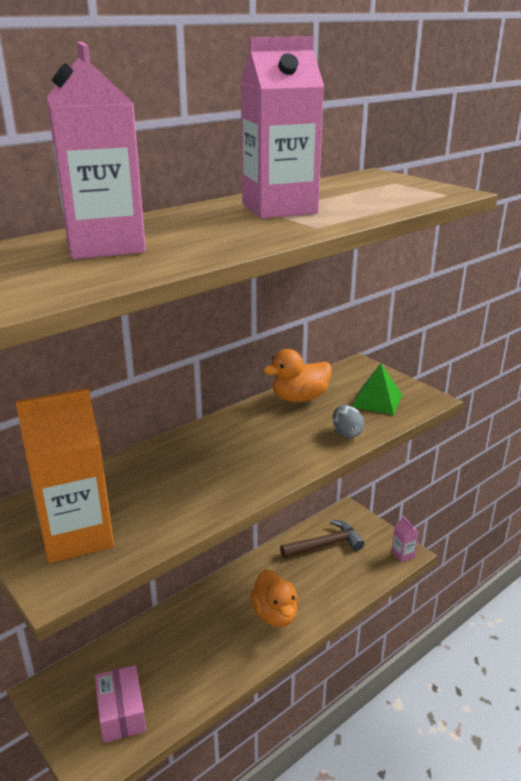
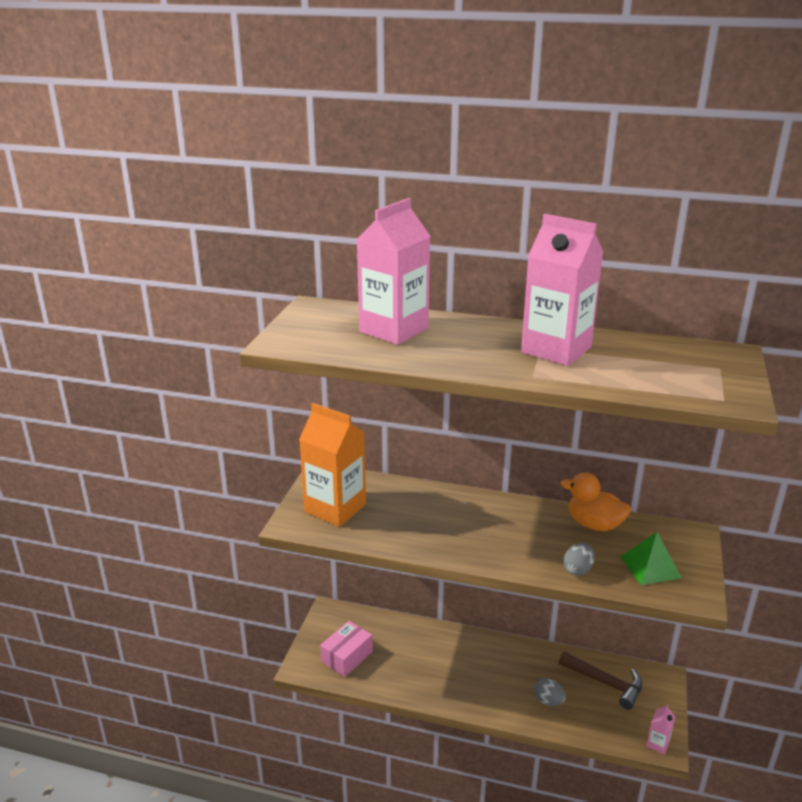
camera: 55 degrees right, 0 degrees up
(275, 614) = (499, 690): orange duck -> none
(314, 590) = (548, 701): none -> grey egg

